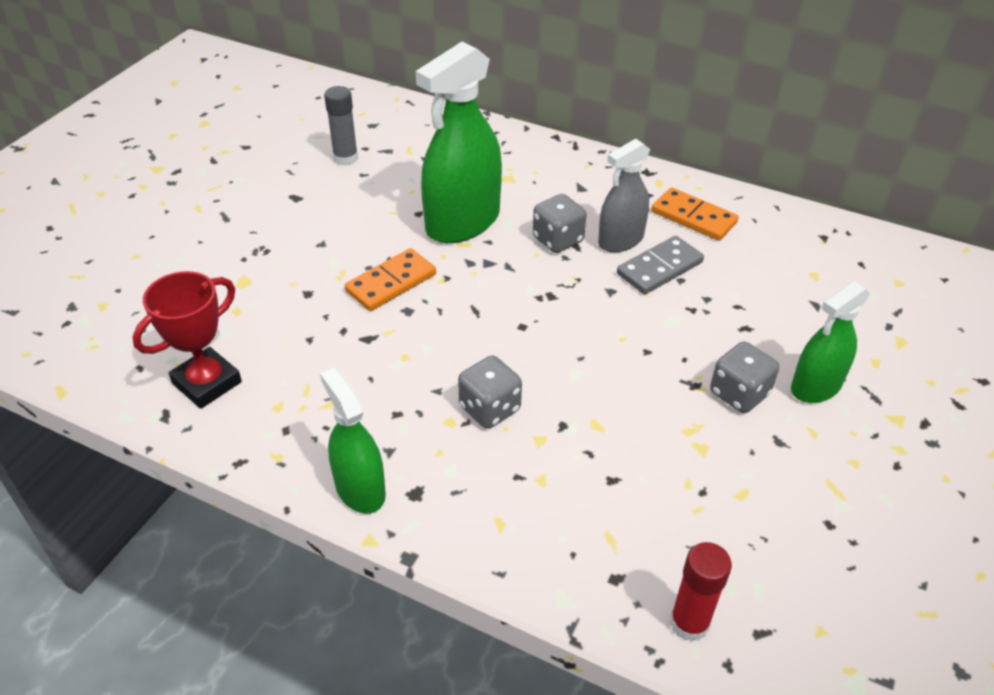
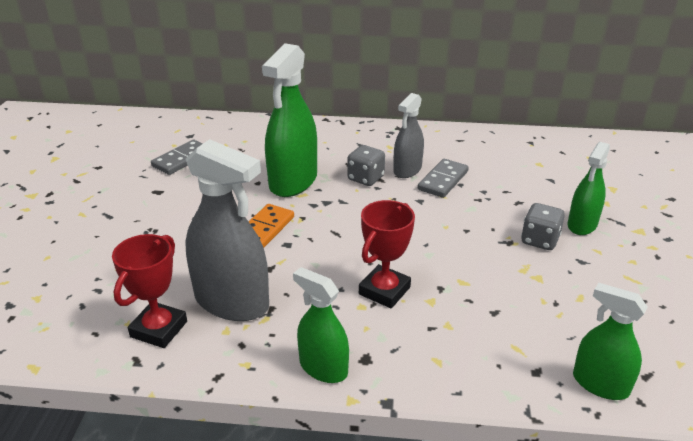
camera: 20 degrees left, 10 degrees down
(303, 371) = (232, 302): none -> grey spray bottle
(345, 158) = (182, 159): grey glue stick -> grey domino
(489, 408) = (384, 291): grey dice -> red trophy
(689, 623) = (600, 384): red glue stick -> green spray bottle
(693, 217) = (445, 147): orange domino -> none

